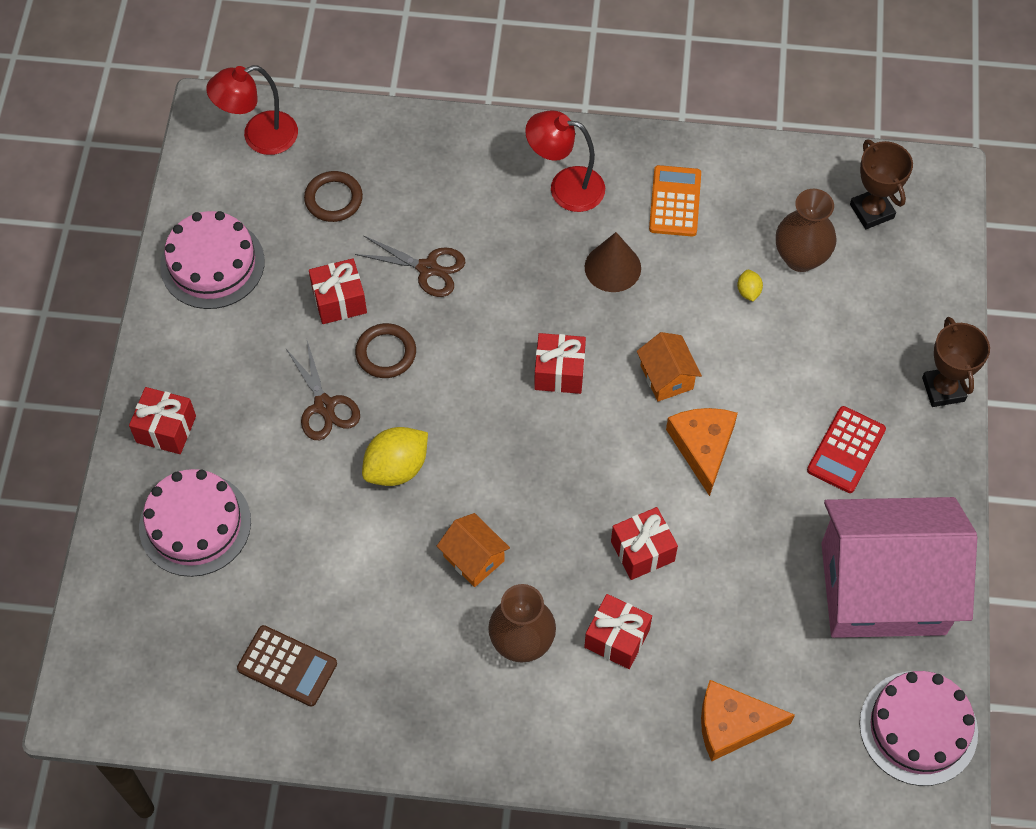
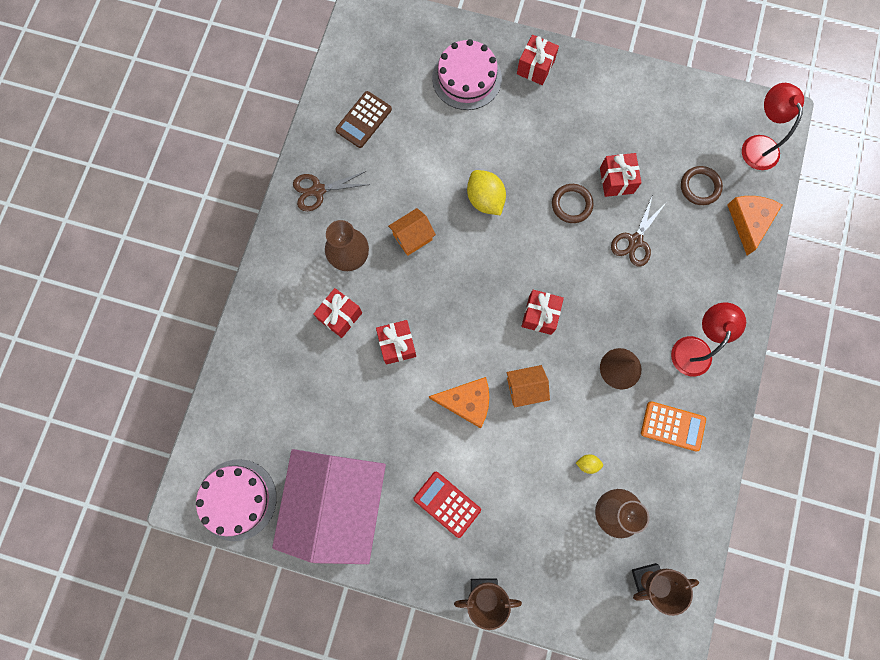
camera: 100 degrees right, 15 degrees up
(212, 264) = (655, 105): pink cake -> none
(324, 406) = (537, 161): brown scissors -> brown scissors (318, 190)
(733, 724) = (267, 377): orange cheese -> orange cheese (749, 221)

